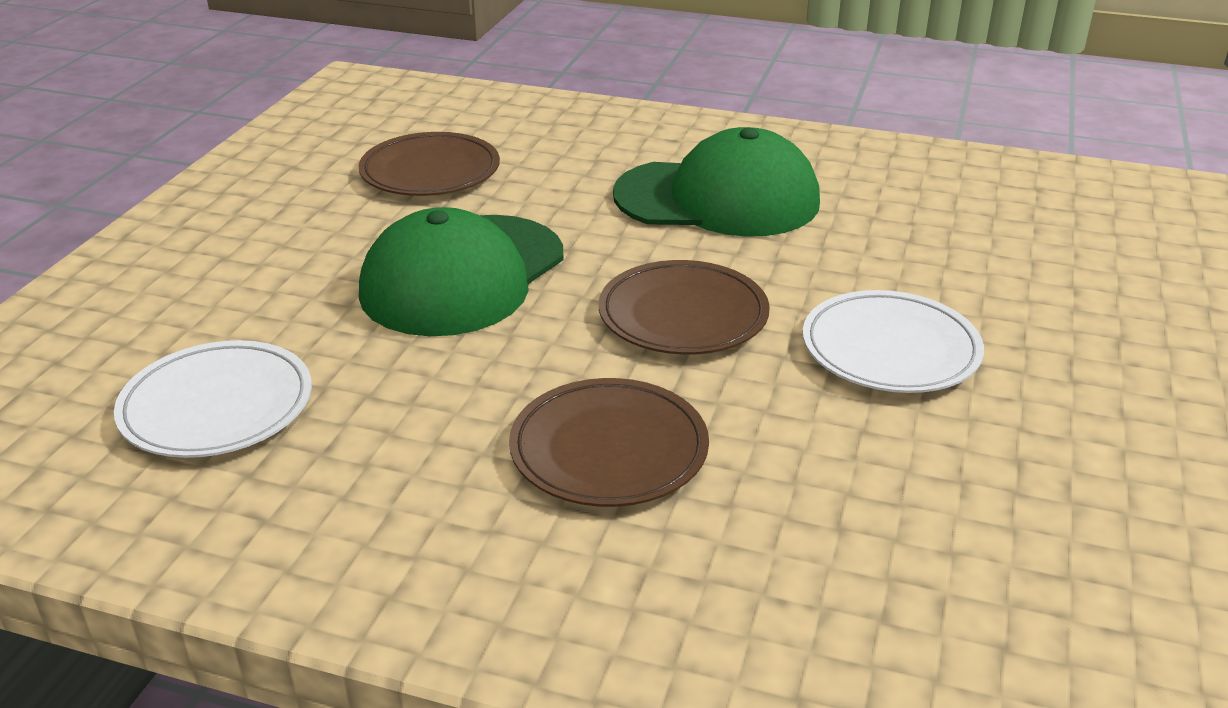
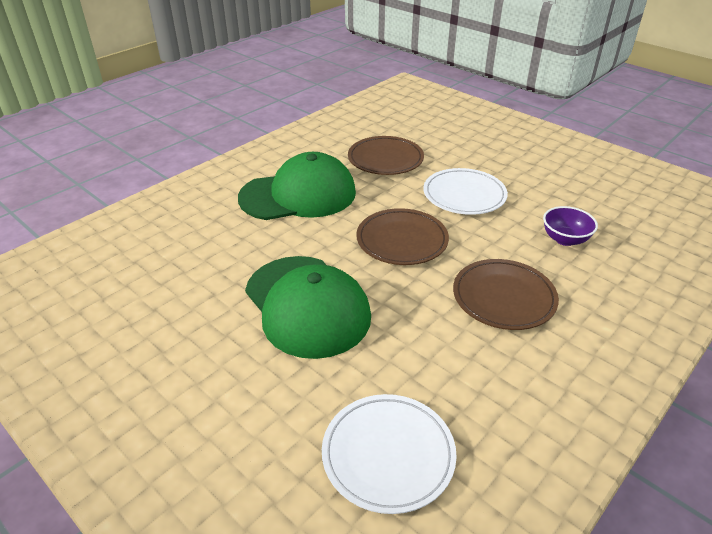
camera: 65 degrees left, 5 degrees up
(430, 171) = (161, 287): brown plate -> brown plate (385, 159)
(718, 198) = (298, 195): green cap -> green cap turned 45 degrees clockwise
(860, 499) = (565, 239): none -> purple bowl

